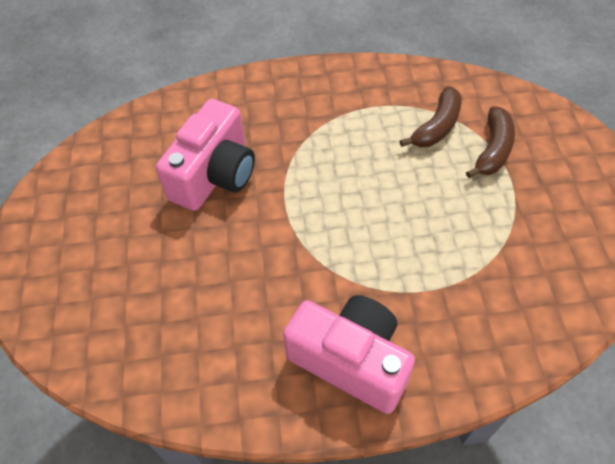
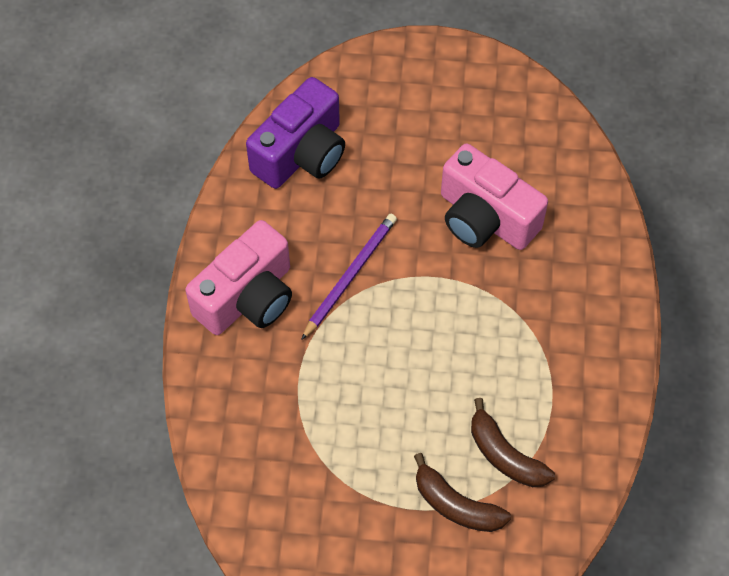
camera: 100 degrees right, 5 degrees up
(159, 350) = (301, 153): none -> purple camera
(300, 270) = (350, 276): none -> purple pencil

